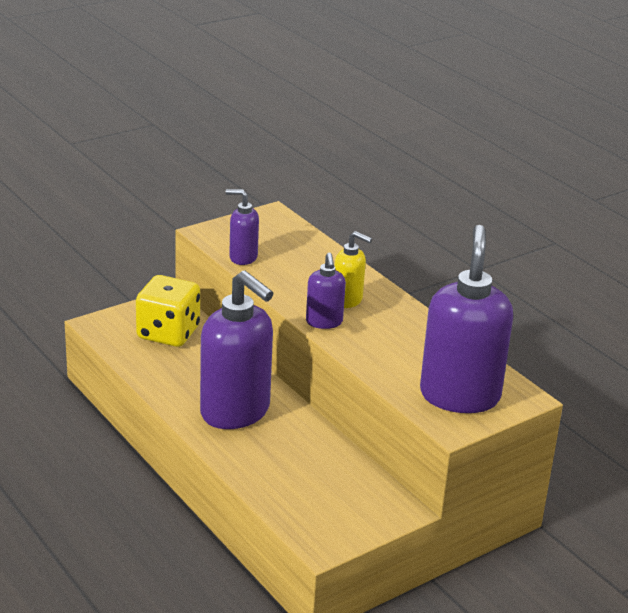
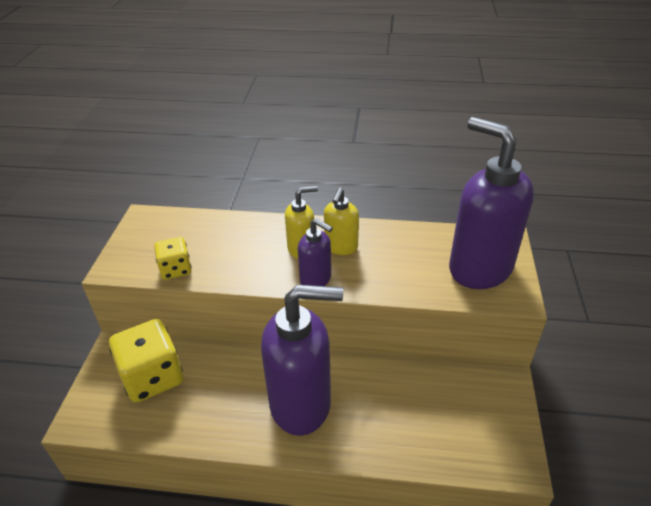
camera: 45 degrees left, 10 degrees up
(243, 257) = (176, 269): purple soap dispenser -> yellow dice
(378, 317) = (341, 247): none -> yellow soap dispenser

